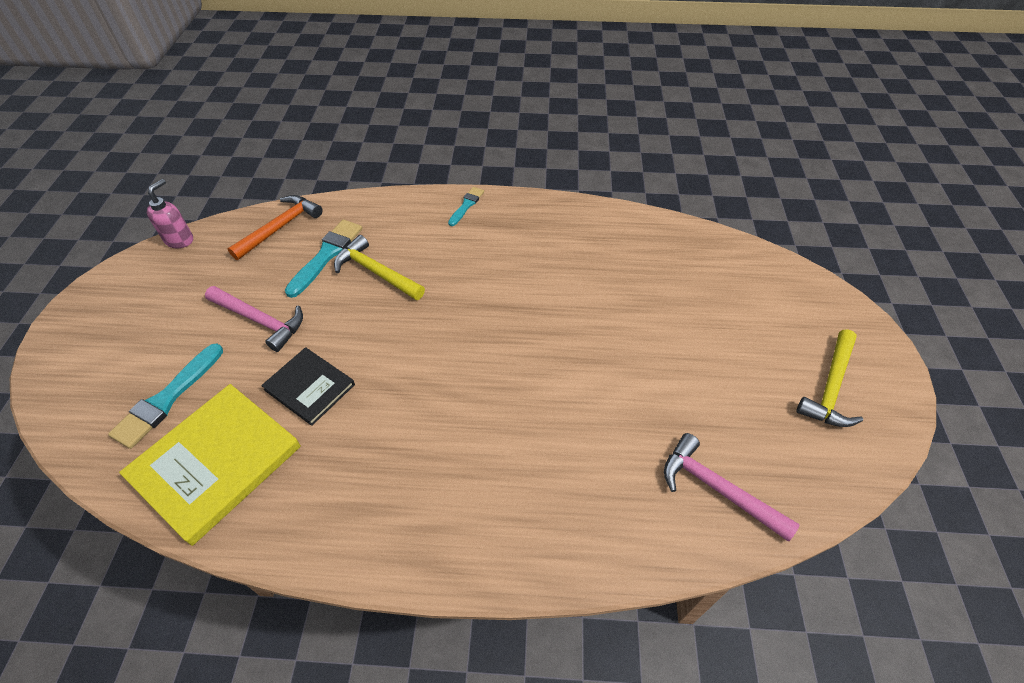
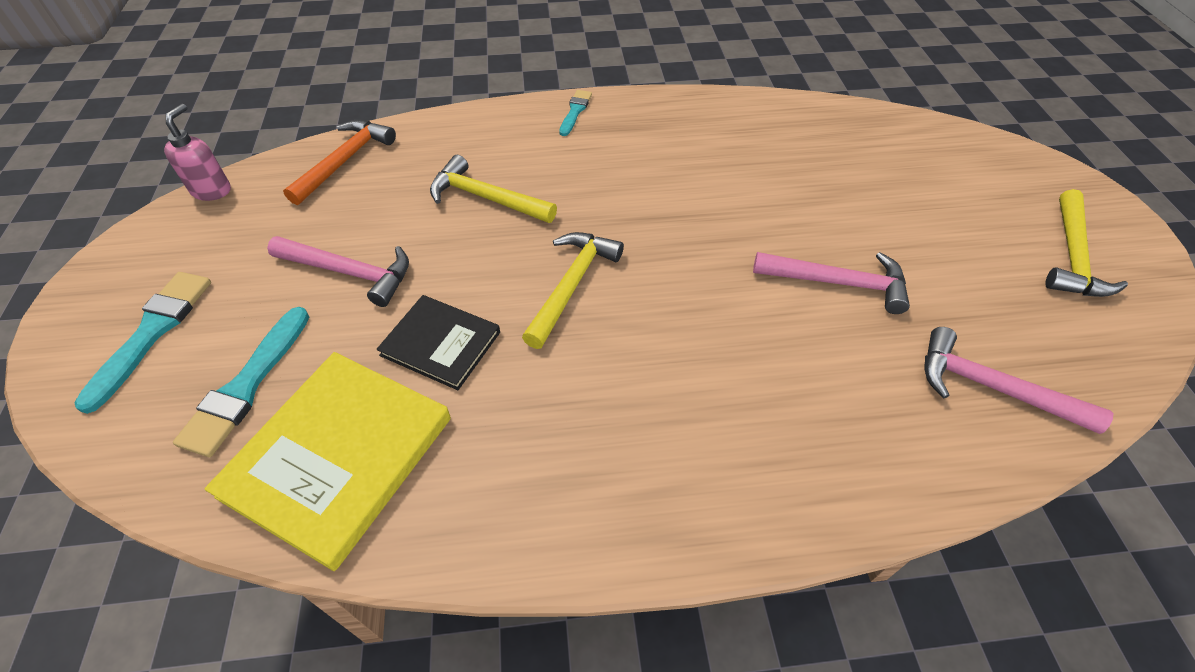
camera: 10 degrees left, 0 degrees up
(326, 255) = (415, 186): turquoise brush -> turquoise brush (152, 332)
(419, 354) = (572, 285): none -> yellow hammer
(625, 382) = (838, 283): none -> pink hammer

